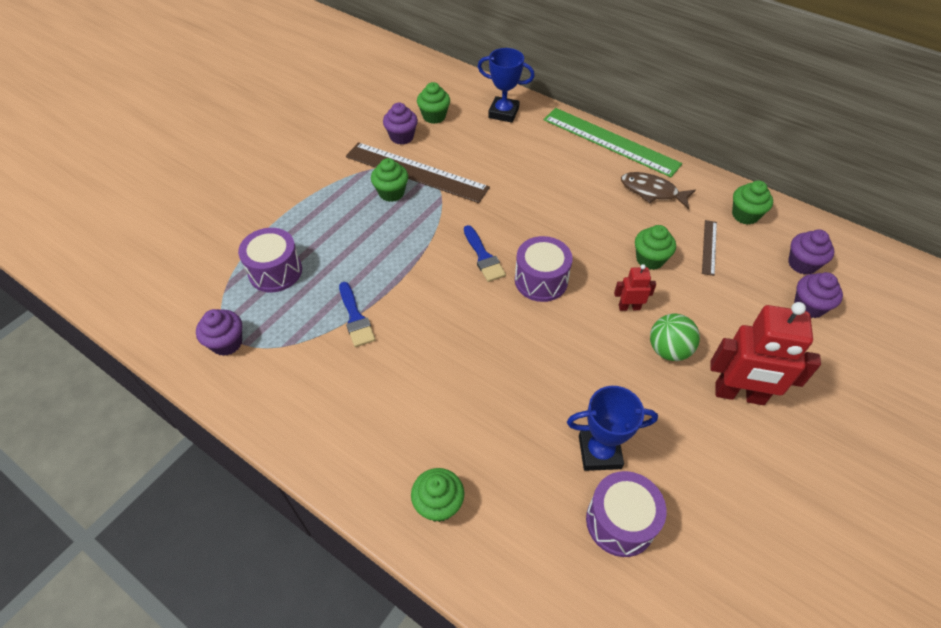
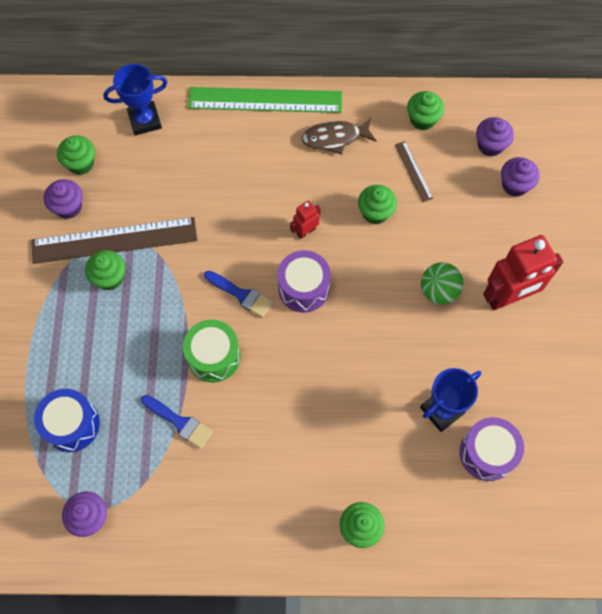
camera: 35 degrees left, 15 degrees up
(275, 271) = (72, 425): purple drum -> blue drum
(424, 287) = (213, 356): none -> green drum
(629, 307) = (387, 270): red robot -> red robot (305, 231)

